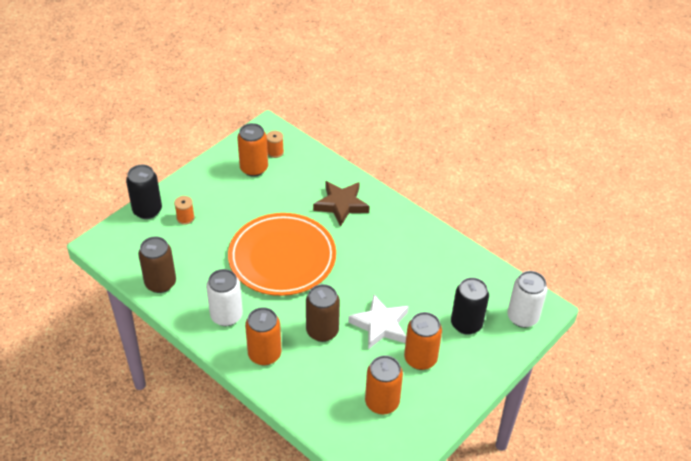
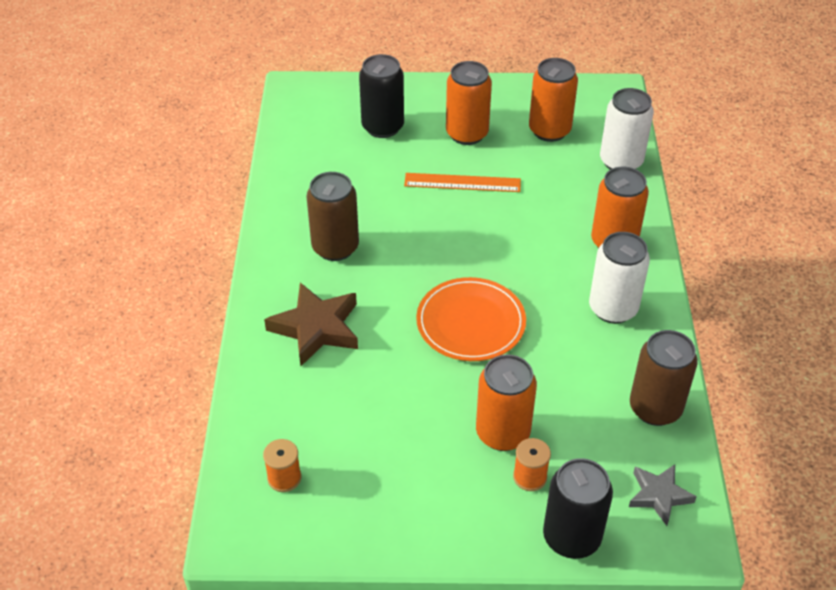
camera: 130 degrees left, 0 degrees up
(126, 249) = (659, 495): none -> grey star
(254, 168) = (347, 476): orange can -> orange can (502, 433)
(282, 257) = (470, 323): orange plate -> orange plate, size x0.62
(322, 331) = (527, 219): brown can -> brown can (335, 247)
(380, 325) = (462, 183): white star -> orange ruler
(522, 317) = (326, 97): white can -> white can (621, 161)

